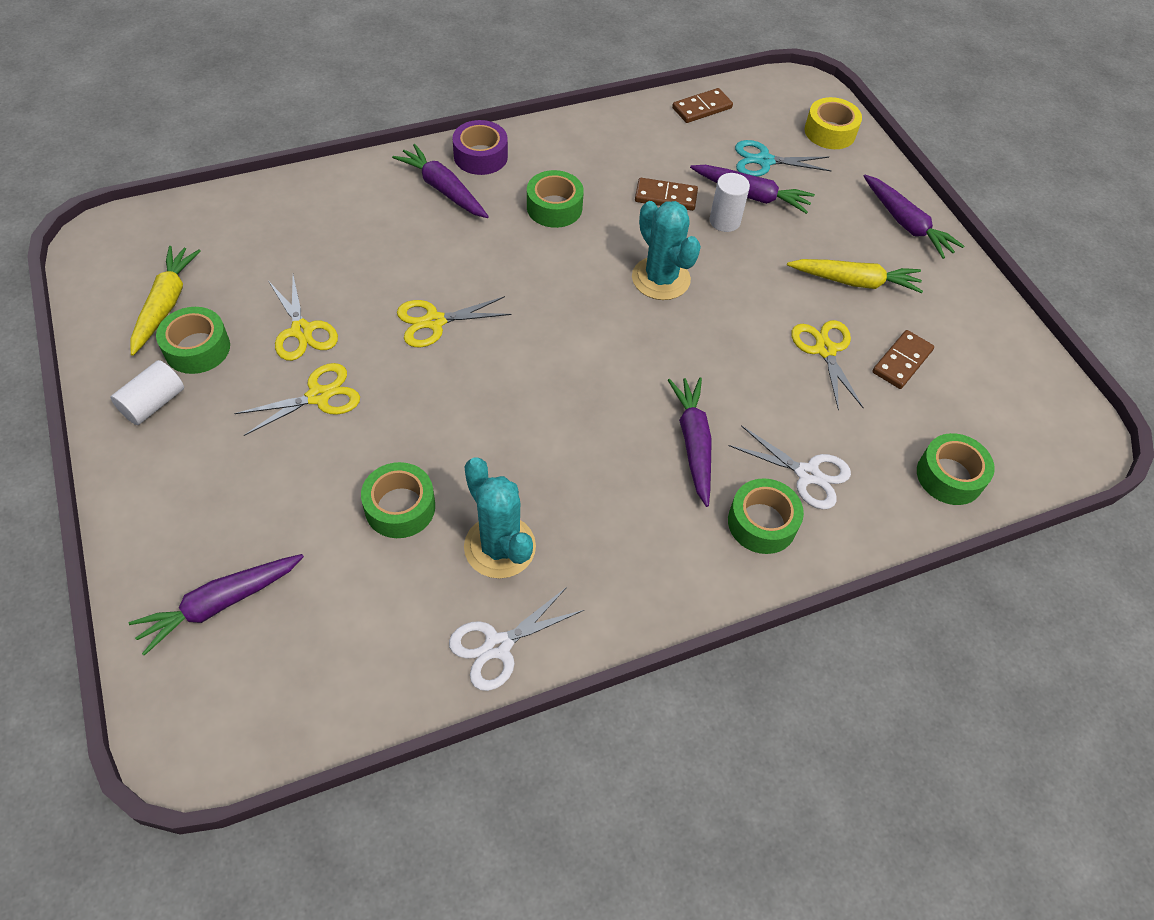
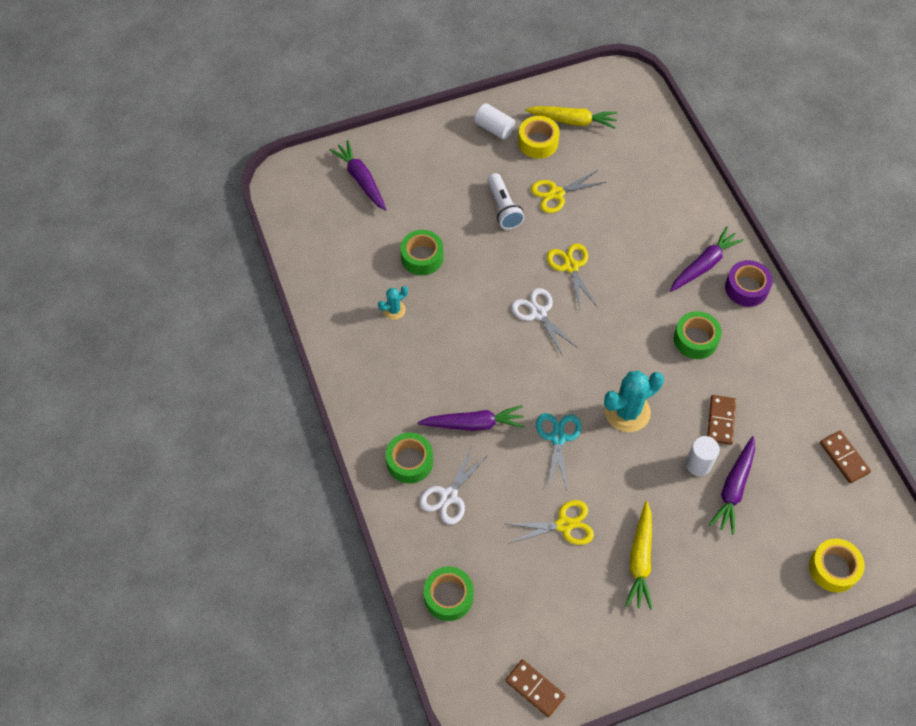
camera: 95 degrees right, 5 degrees up
(197, 348) = (538, 142): green tape -> yellow tape
(318, 396) = (503, 208): yellow scissors -> white flashlight
(498, 646) = (330, 311): white scissors -> white scissors (538, 313)
(500, 547) = (394, 310): turquoise cactus -> turquoise cactus, size x0.52
(764, 161) = (780, 504): turquoise scissors -> turquoise scissors (558, 438)
(902, 361) = (556, 582): brown domino -> brown domino (534, 689)
(906, 224) = (717, 617): purple carrot -> none

